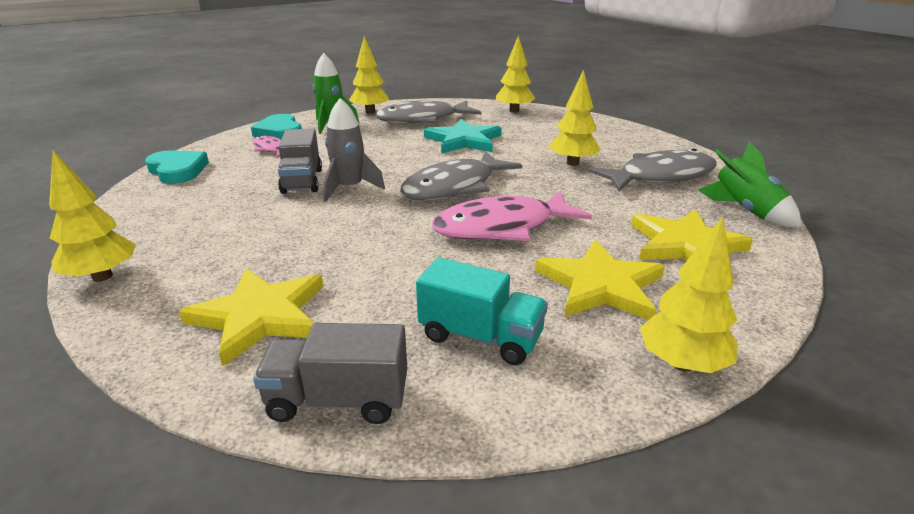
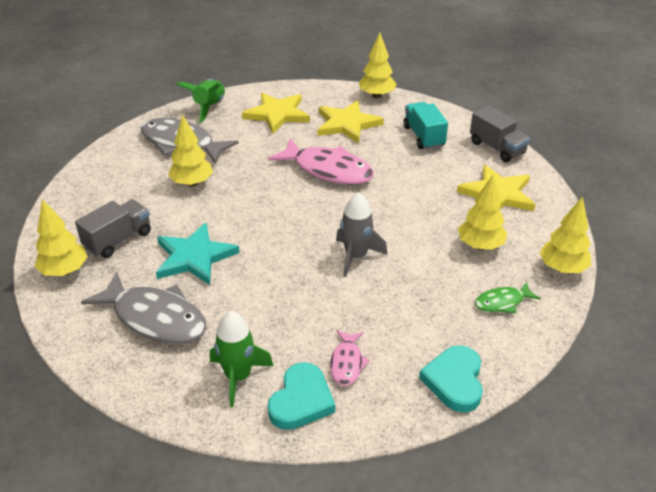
camera: 130 degrees left, 10 degrees up
(166, 220) = (502, 302): none -> green fish
(302, 181) = (376, 288): grey truck -> grey truck (118, 240)
(370, 112) = (163, 380): yellow tree -> yellow tree (480, 245)
(455, 187) = (296, 212): grey fish -> none

